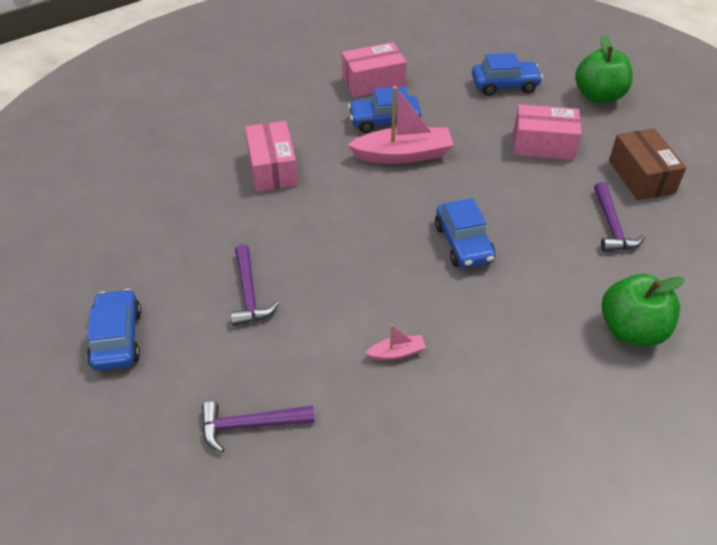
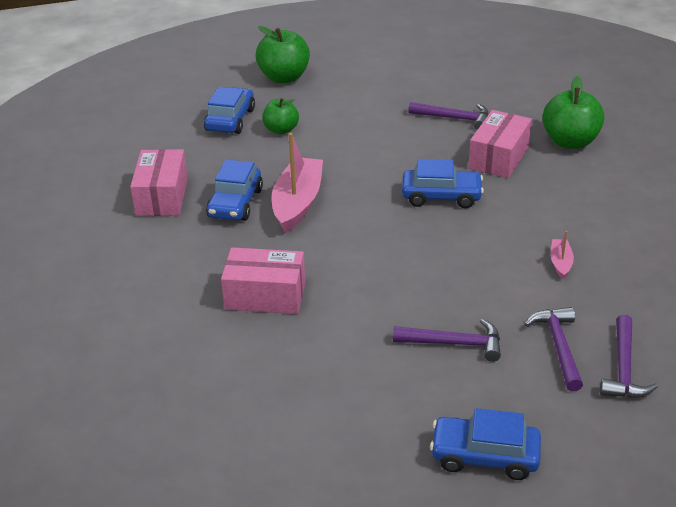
camera: 70 degrees left, 10 degrees down
(266, 369) = (558, 347): none -> purple hammer
(509, 117) = (281, 130): none -> green apple
(543, 145) = (333, 122): pink box -> pink box (498, 157)
(641, 176) = (402, 89): brown box -> none

